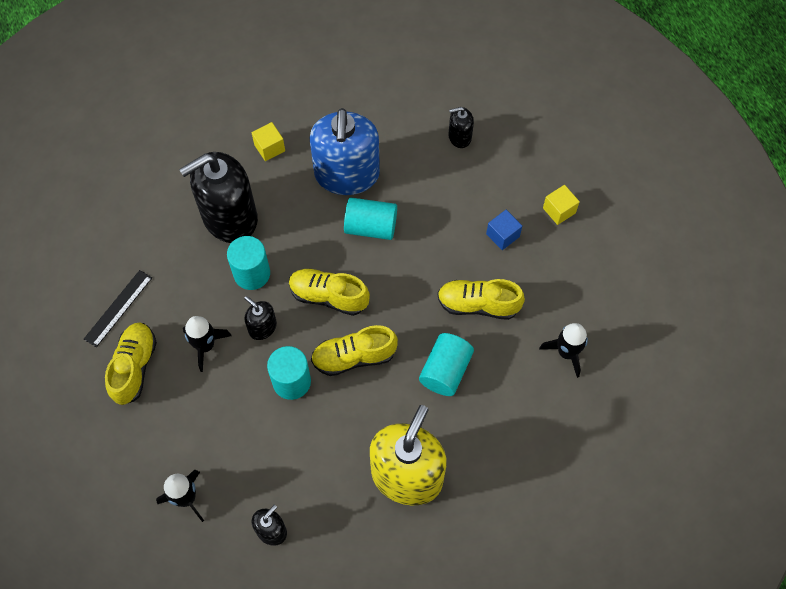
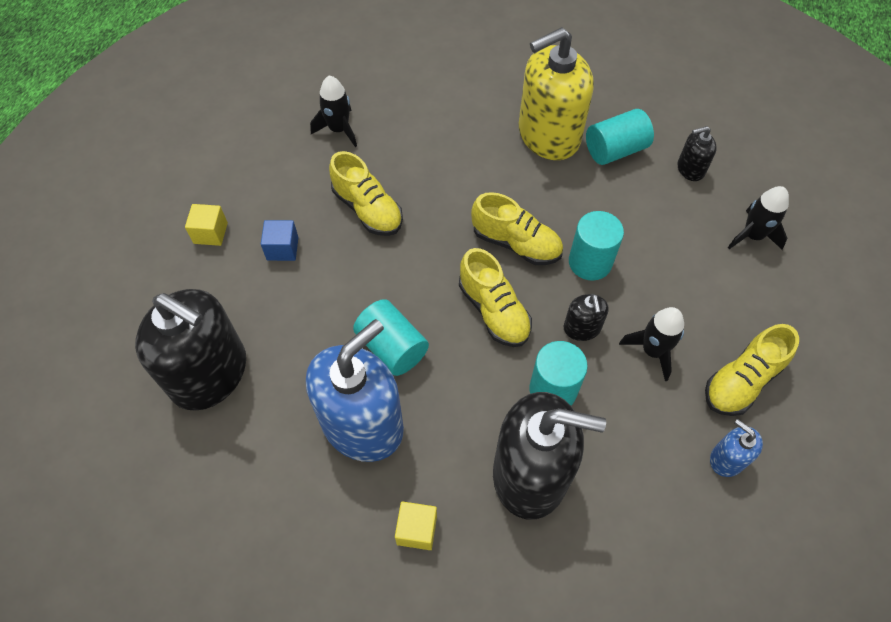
camera: 140 degrees left, 5 degrees down
(118, 308) = (727, 459): black ruler -> blue soap dispenser
(445, 371) = (447, 181): turquoise cylinder -> turquoise cylinder (615, 150)
(459, 137) = (209, 373): black soap dispenser -> black soap dispenser, size x2.23

